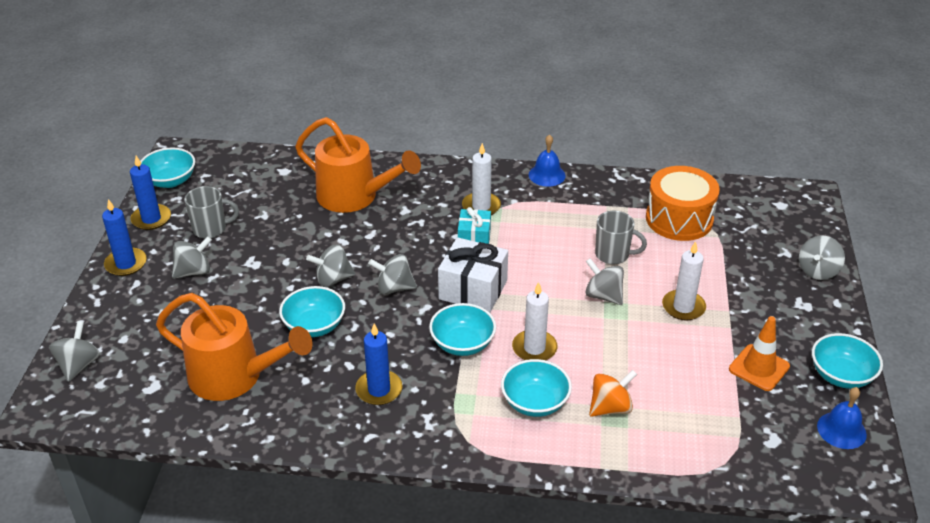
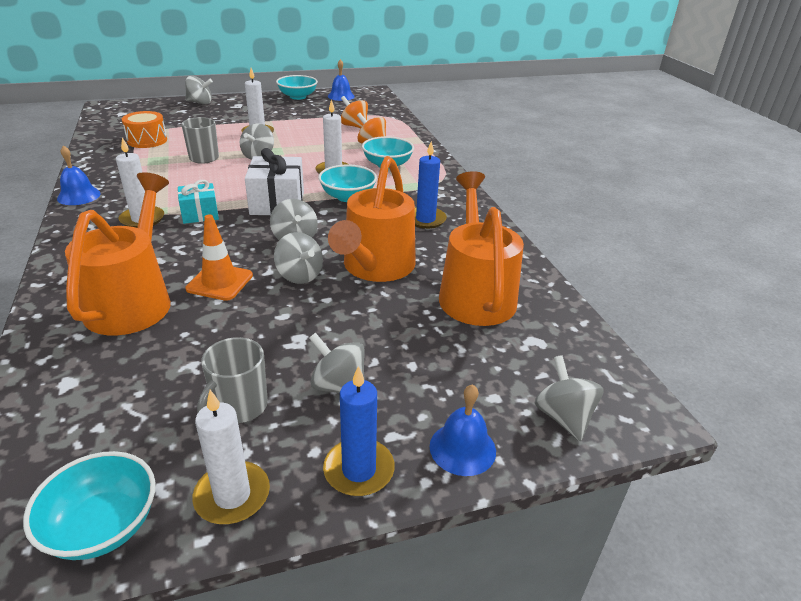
camera: 115 degrees left, 5 degrees down
(79, 365) = (563, 417): grey spinning top -> grey spinning top turned 90 degrees clockwise
(101, 308) = (462, 448): none -> blue bell
(151, 219) = (232, 495): blue candle -> white candle
(211, 229) = (239, 407): grey mug -> grey mug turned 120 degrees counterclockwise
(314, 326) = (375, 268): turquoise bowl -> orange watering can
(679, 219) = (147, 140): orange drum -> orange drum, size x0.67
(688, 408) = (354, 126): none -> orange spinning top
(759, 368) = (305, 113): orange traffic cone -> orange traffic cone (220, 282)

